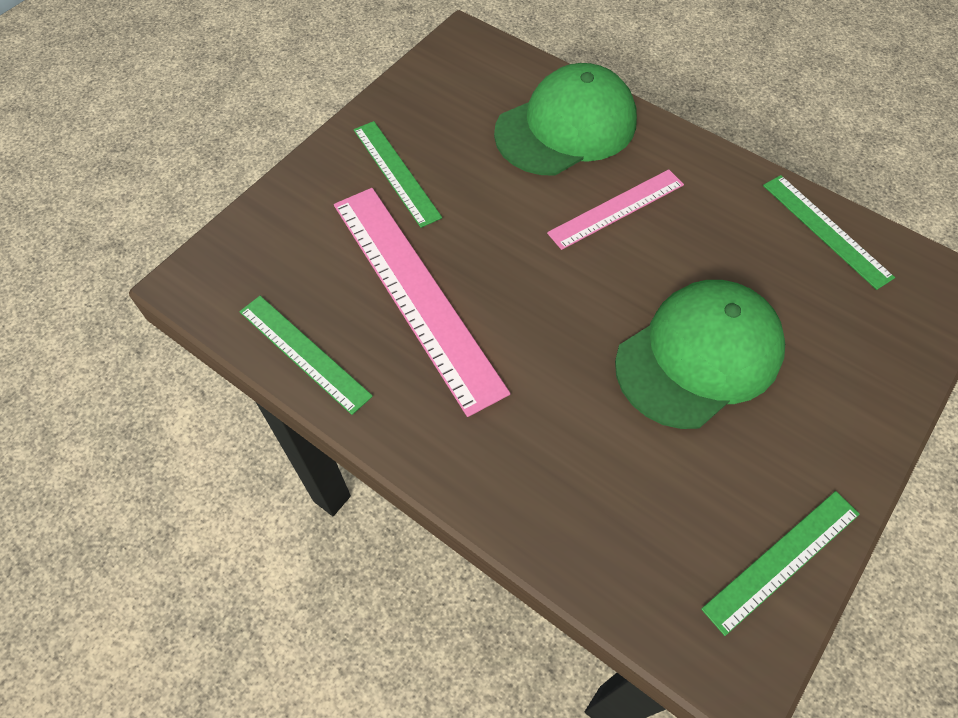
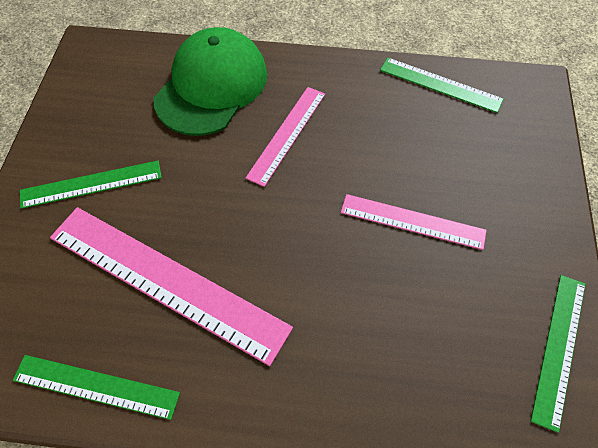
camera: 30 degrees left, 0 degrees up
(396, 172) = (91, 184): green ruler -> green ruler turned 45 degrees counterclockwise
(699, 356) = (412, 221): green cap -> pink ruler

